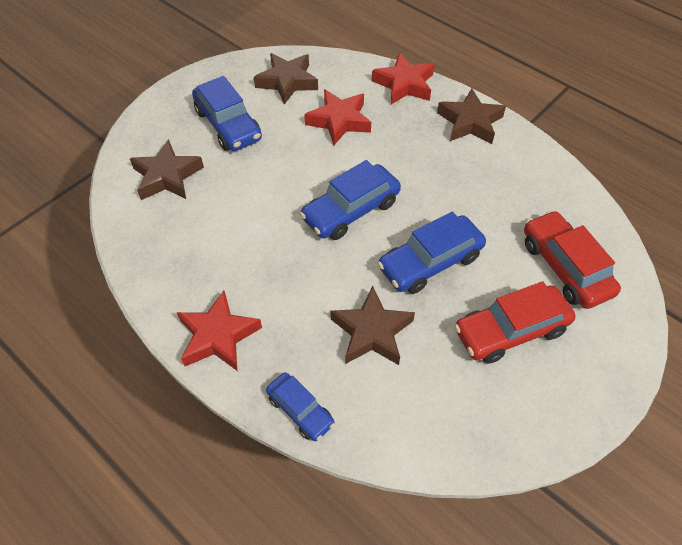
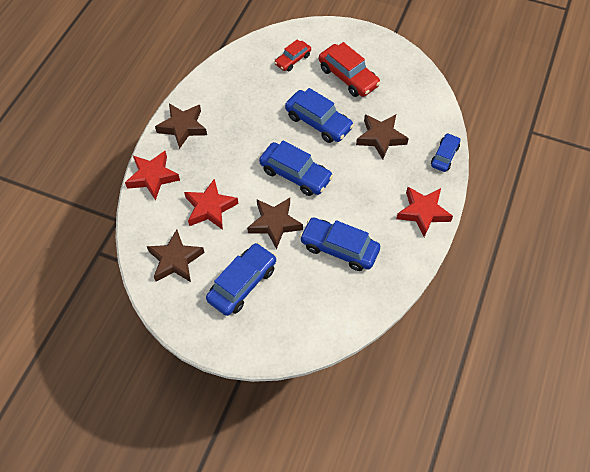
camera: 110 degrees left, 5 degrees up
(167, 176) = (313, 302): brown star -> brown star (275, 223)
(219, 222) = (339, 248): none -> blue car
(565, 267) = (293, 60): red car -> red car, size x0.61

